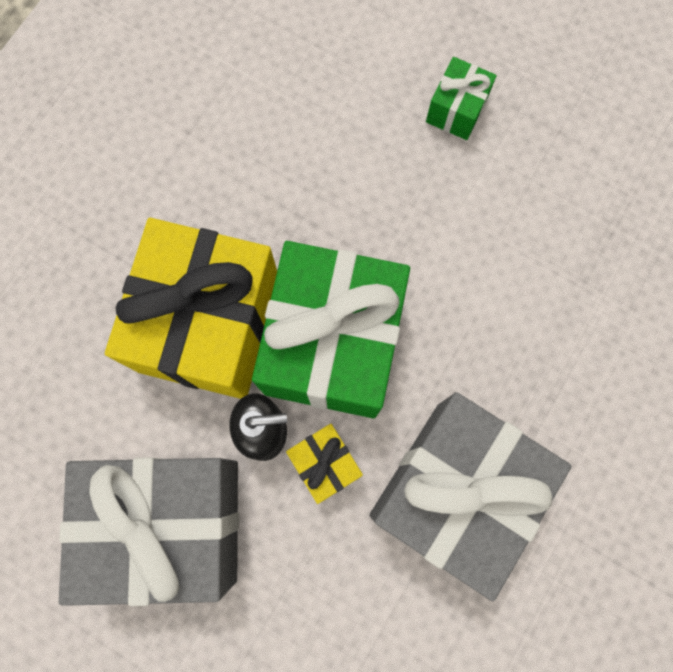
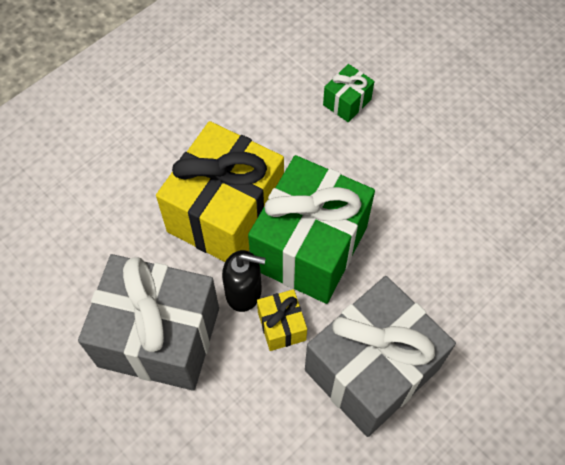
camera: 15 degrees right, 15 degrees down
(456, 110) = (439, 116): green gift -> green gift (347, 102)

